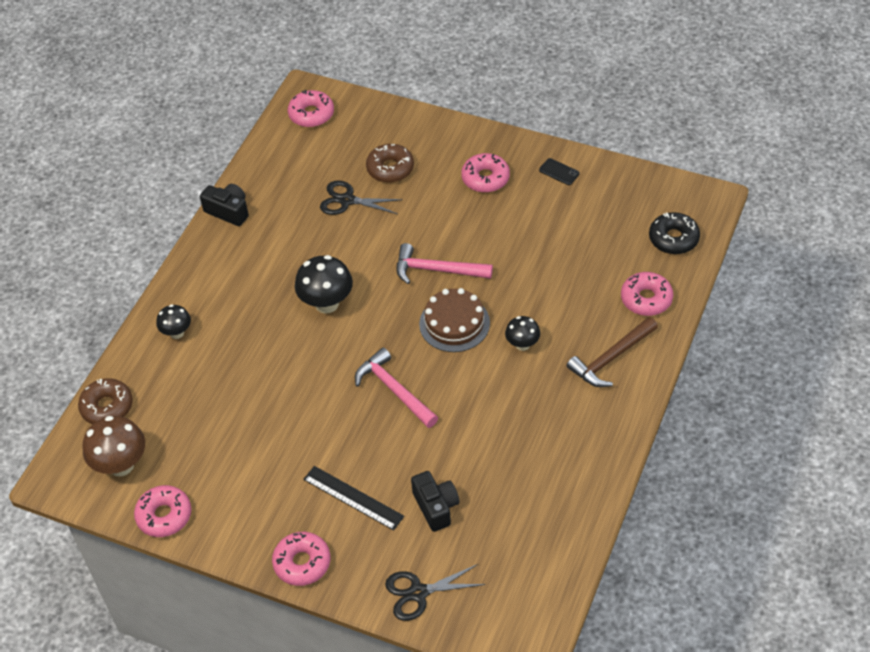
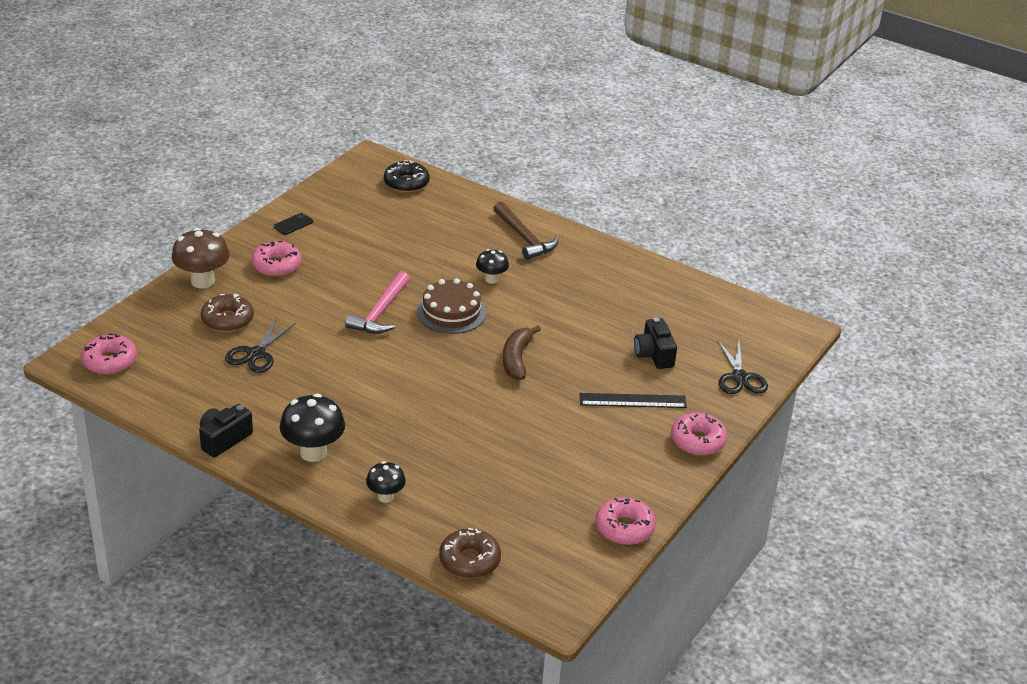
camera: 85 degrees left, 15 degrees down
(121, 465) = (552, 555): brown mushroom -> brown mushroom (202, 281)
(327, 304) = (392, 386): black mushroom -> black mushroom (313, 452)
(353, 497) = (632, 400): black ruler -> black ruler turned 45 degrees clockwise
(394, 390) = (517, 359): pink hammer -> brown banana
(436, 507) = (654, 354): black camera -> black camera turned 90 degrees counterclockwise
(646, 299) = (467, 209): pink donut -> none

